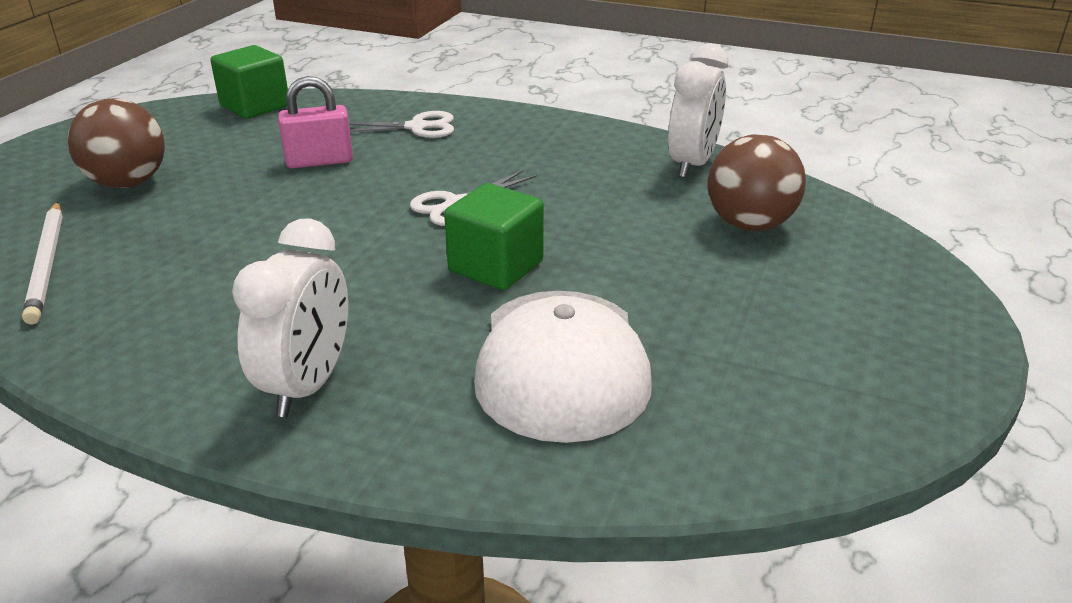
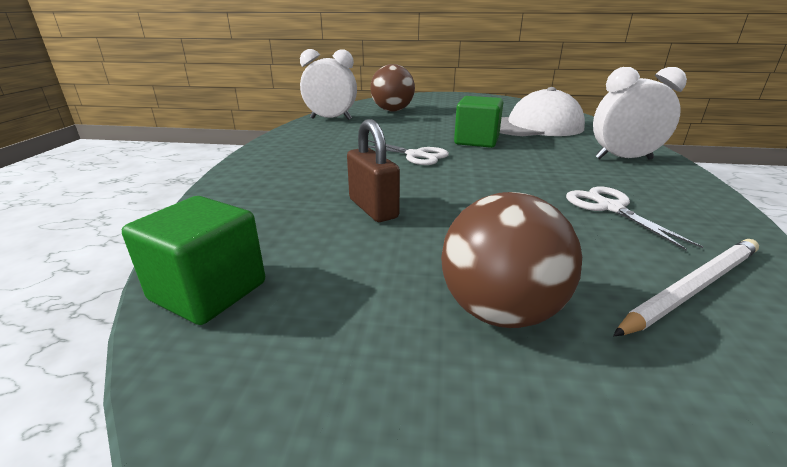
camera: 105 degrees left, 5 degrees down
(319, 161) = (373, 208): pink padlock -> brown padlock
(416, 127) = (283, 184): white scissors -> white scissors (610, 208)

